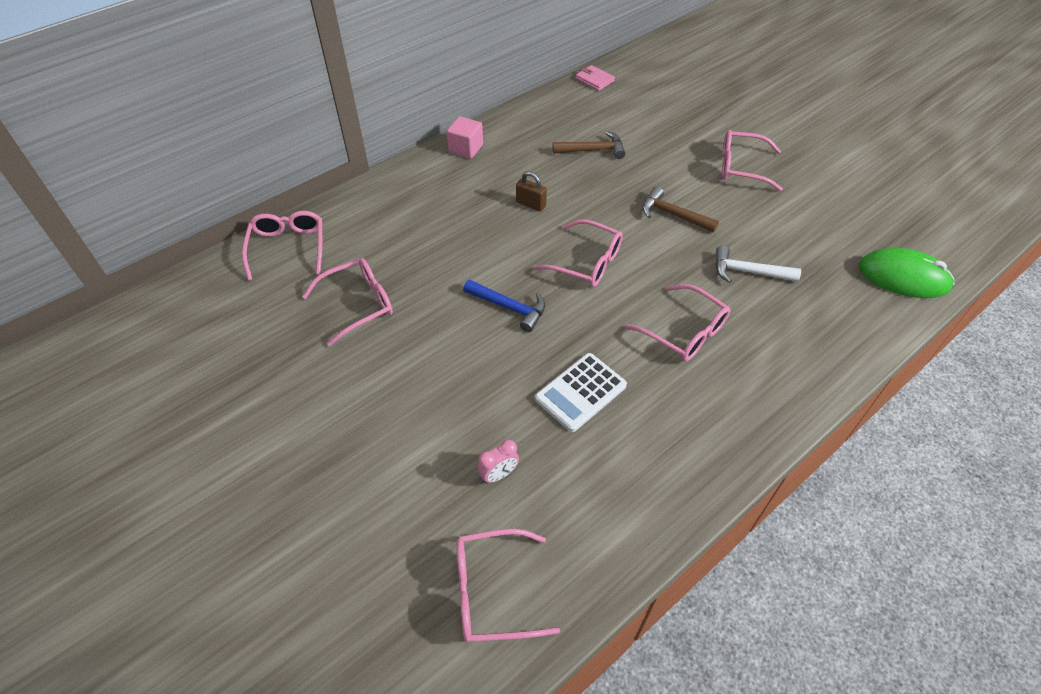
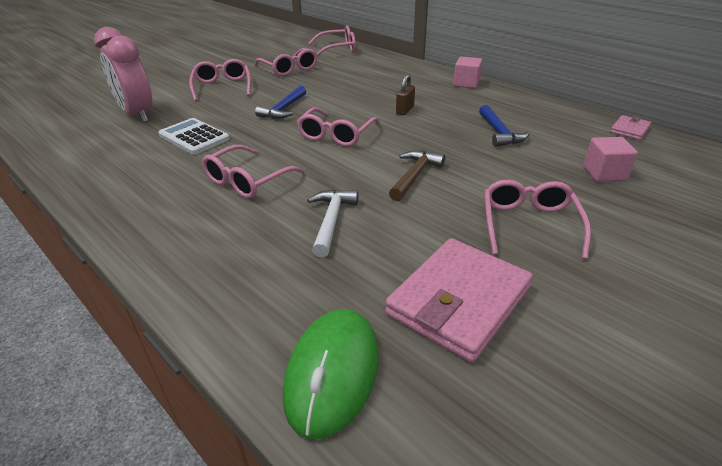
camera: 85 degrees right, 15 degrees down
(492, 591) = (58, 118): pink glasses -> pink glasses (222, 87)
(498, 474) = (137, 115): pink clock -> pink clock, size x2.38
(593, 150) = (499, 133): brown hammer -> blue hammer
(668, 114) = (604, 173): none -> pink cube
(830, 215) = (458, 301): none -> pink wallet

